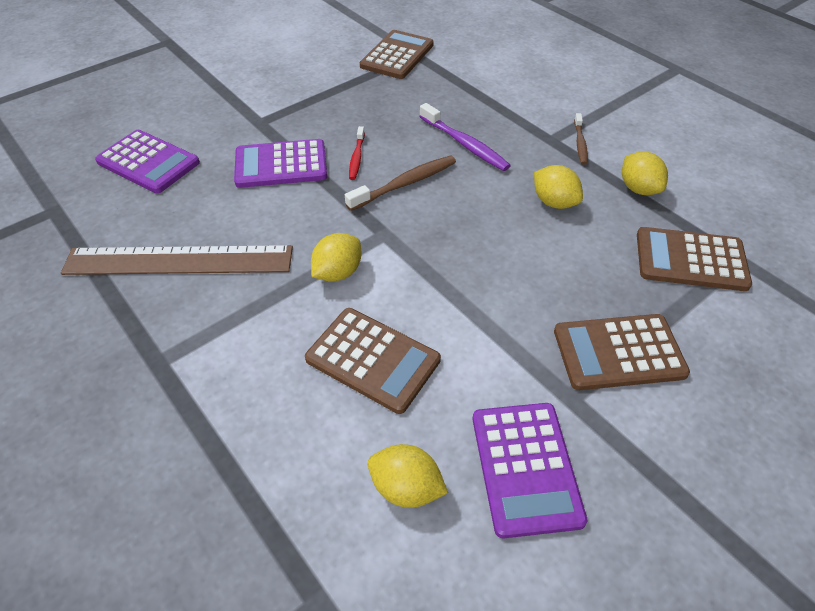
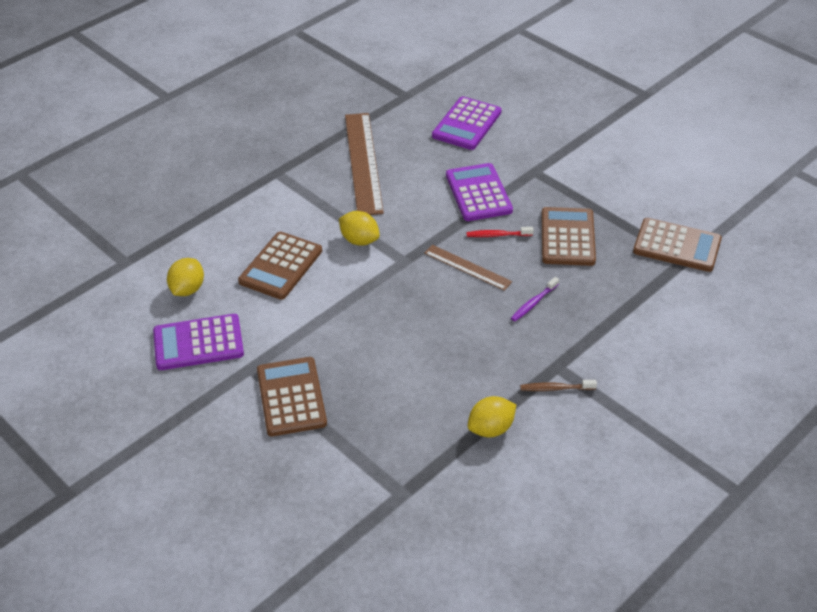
camera: 85 degrees right, 5 degrees down
(404, 184) = (467, 267): brown toothbrush -> brown ruler
(464, 144) = (534, 303): purple toothbrush -> purple toothbrush, size x0.61
(554, 202) = (460, 365): yellow lemon -> none
(690, 260) = (397, 456): brown calculator -> brown calculator (568, 237)

